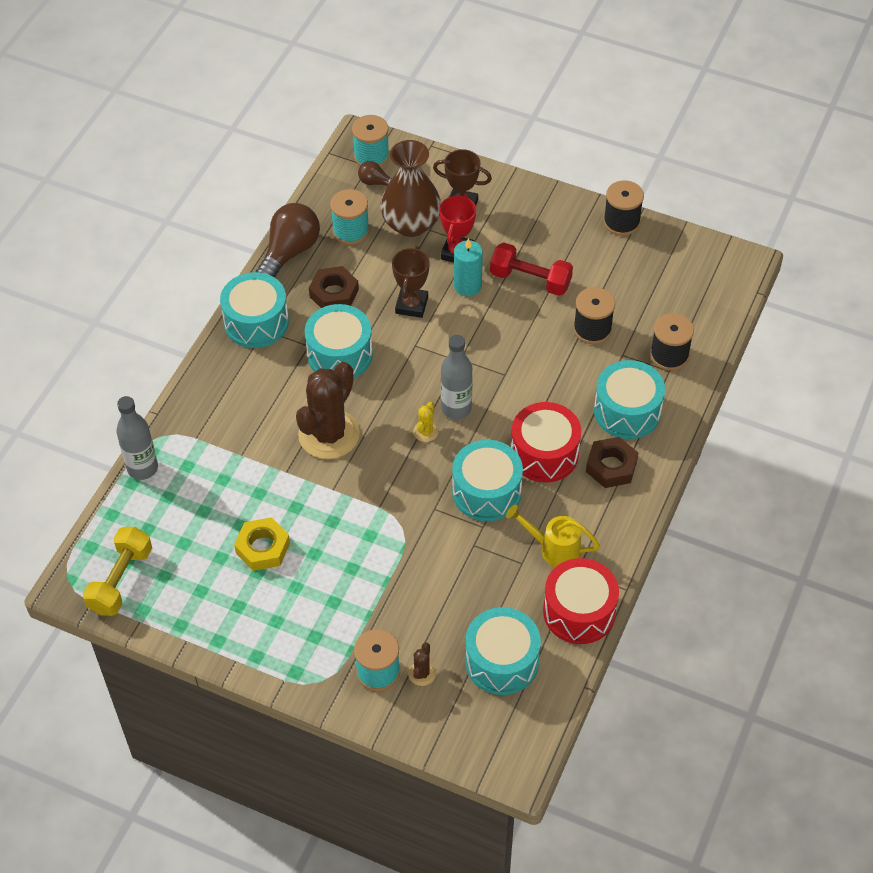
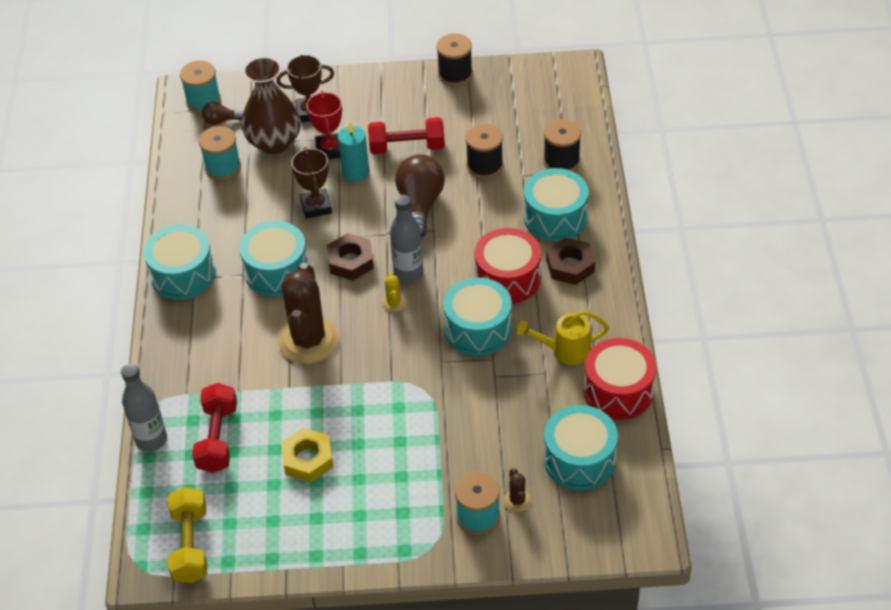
camera: 25 degrees left, 5 degrees down
(198, 492) = (217, 438): none -> red dumbbell
(289, 252) = (177, 206): brown light bulb -> brown light bulb (420, 205)
(334, 293) = (240, 224): brown nut -> brown nut (351, 261)

